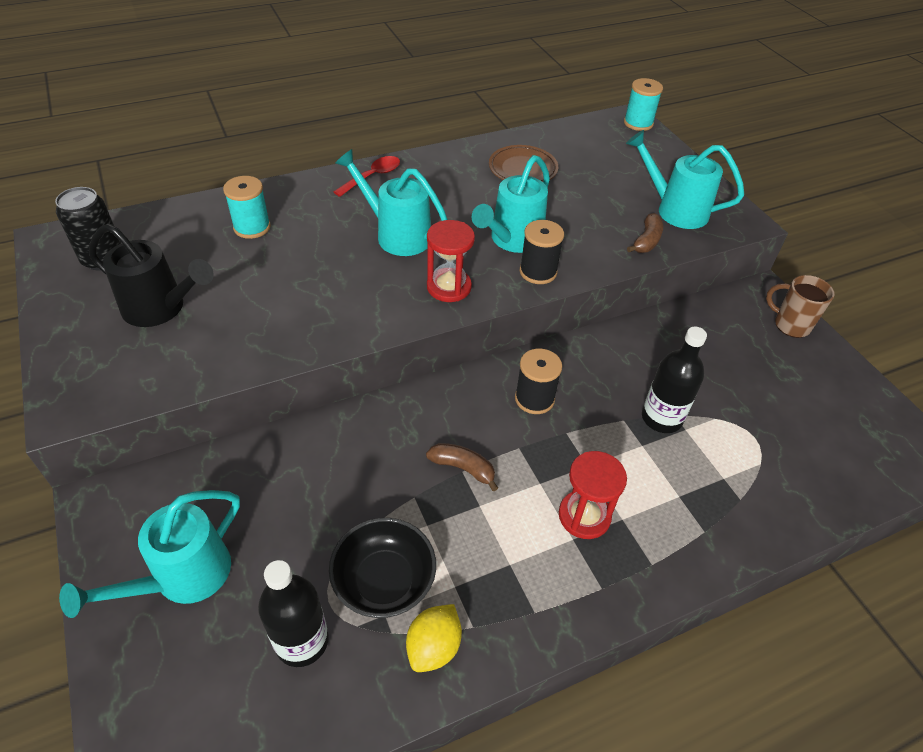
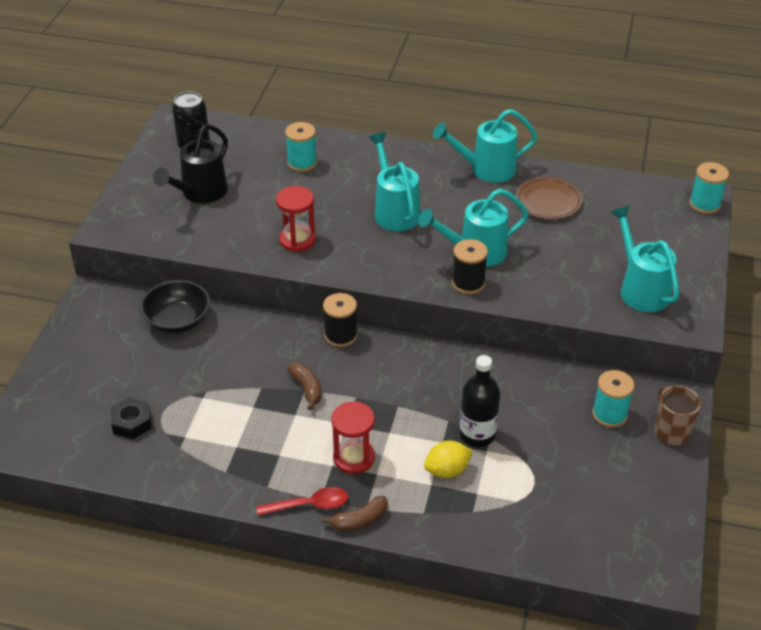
camera: 40 degrees right, 5 degrees down
(161, 309) = (200, 193): black watering can -> black watering can turned 60 degrees clockwise
(182, 578) = (101, 357): turquoise watering can -> turquoise watering can (486, 169)
(302, 641) = (132, 423): black bottle -> black nut
(372, 177) = (422, 160): red spoon -> red spoon (309, 505)
(384, 581) = (201, 420): black bowl -> black bowl (177, 320)
(434, 647) = (195, 467): yellow lemon -> yellow lemon (447, 470)
(449, 287) = (392, 263): red hourglass -> red hourglass (297, 240)
(534, 399) = (399, 374): black spool -> black spool (340, 335)
(646, 241) = (583, 301): brown banana -> brown banana (359, 520)
(735, 336) = (609, 414): none -> turquoise spool

